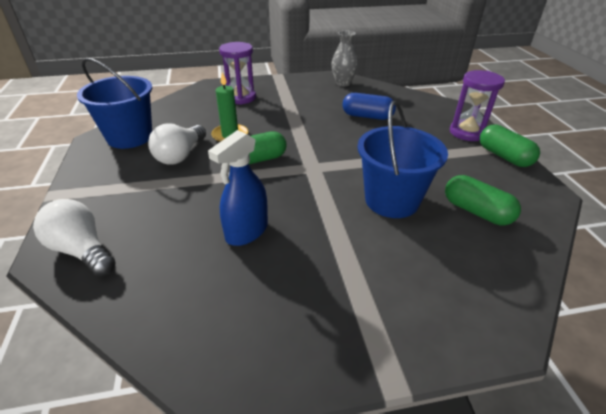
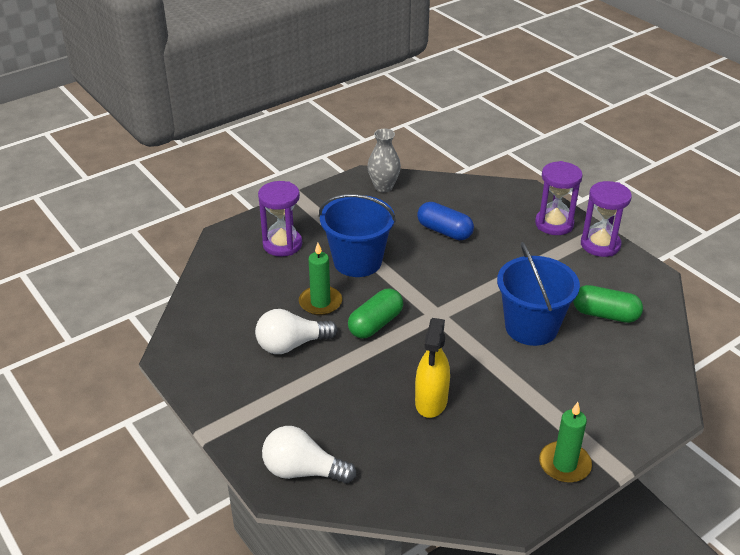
camera: 25 degrees left, 0 degrees up
(130, 137) = (209, 340): blue bucket -> blue bucket (357, 261)
(180, 155) = (291, 345): white light bulb -> white light bulb turned 75 degrees clockwise
(246, 231) = (431, 401): blue spray bottle -> yellow spray bottle
(331, 348) = (564, 464): none -> green candle
(367, 116) = (444, 231): blue capsule -> blue capsule turned 45 degrees clockwise
(504, 156) = (600, 245): green capsule -> purple hourglass

